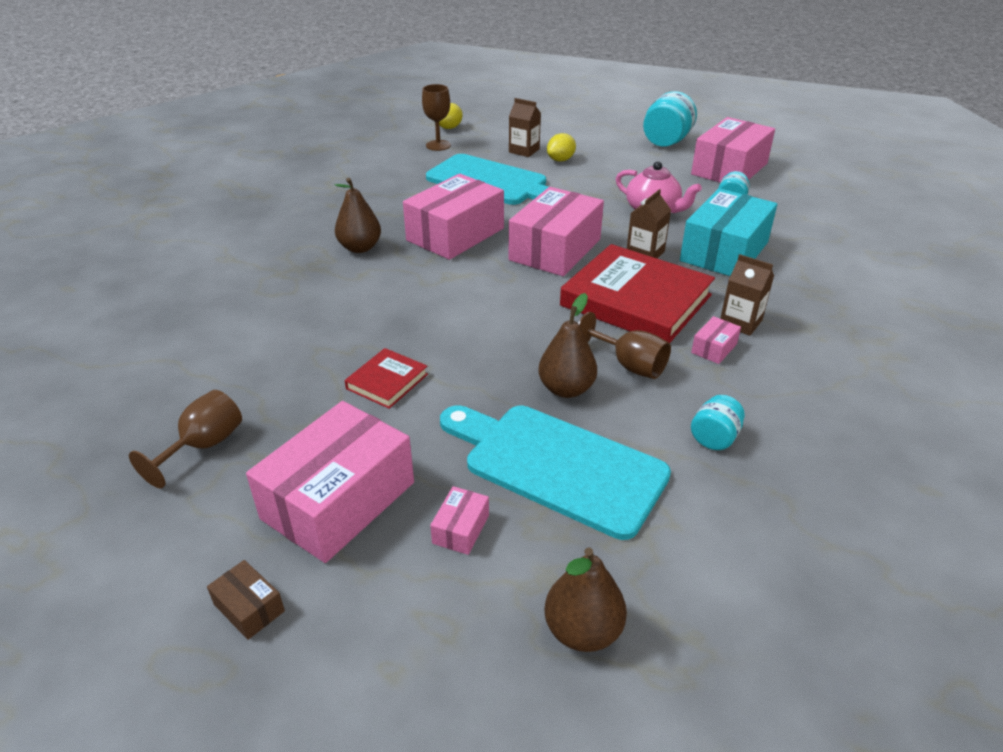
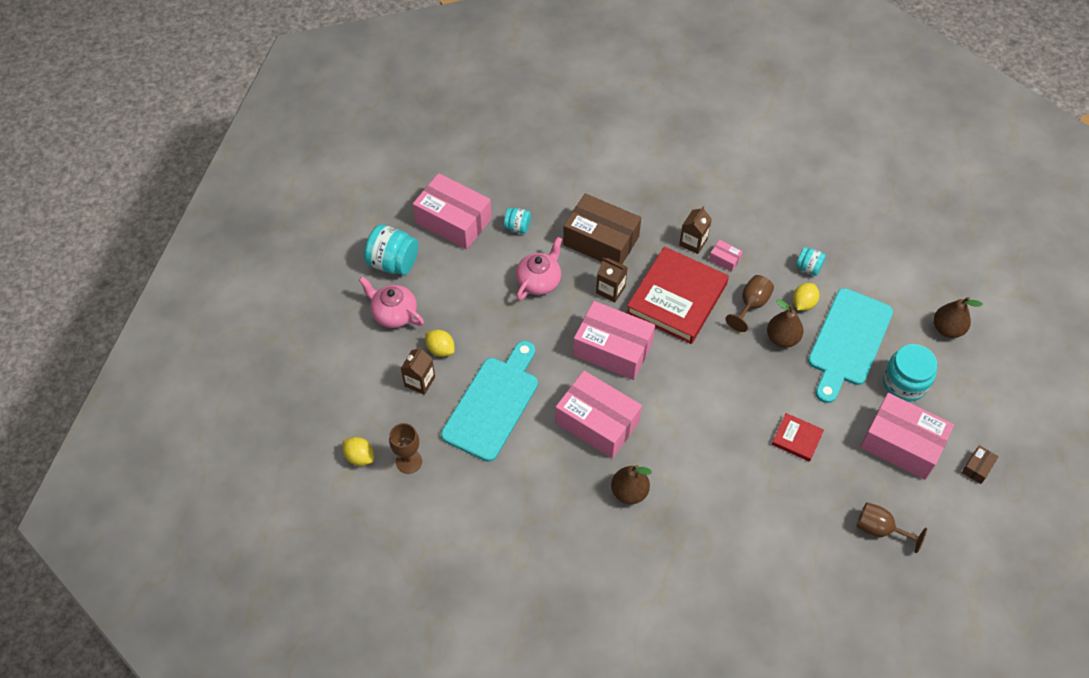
camera: 95 degrees left, 20 degrees up
(460, 529) = (904, 383): pink box -> turquoise jar
(603, 141) = (394, 313): none -> pink teapot
(636, 421) = (803, 303): none -> yellow lemon
(724, 251) = (601, 241): turquoise box -> brown box

